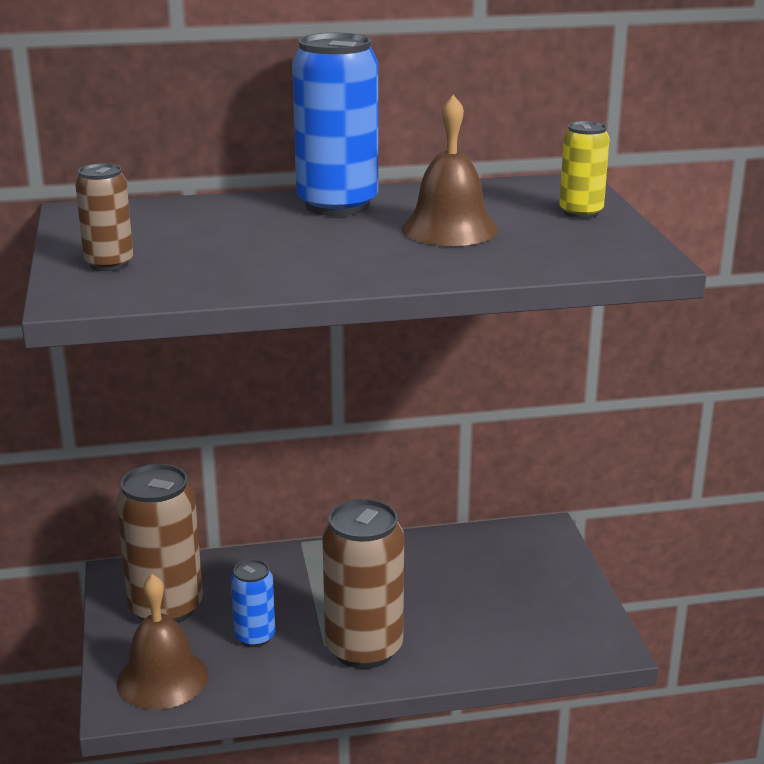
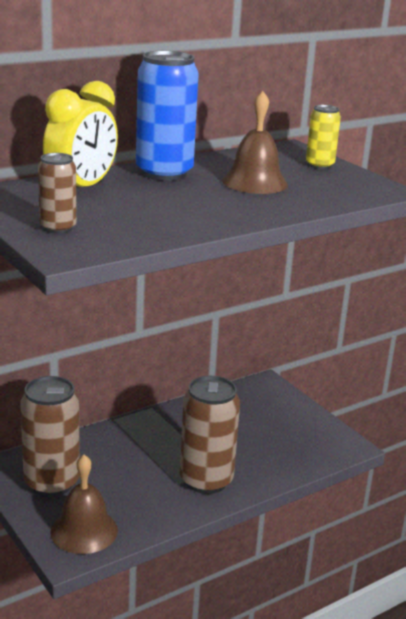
camera: 25 degrees left, 0 degrees up
(202, 216) = (81, 188): none -> yellow clock
(255, 637) = (128, 488): blue can -> none

